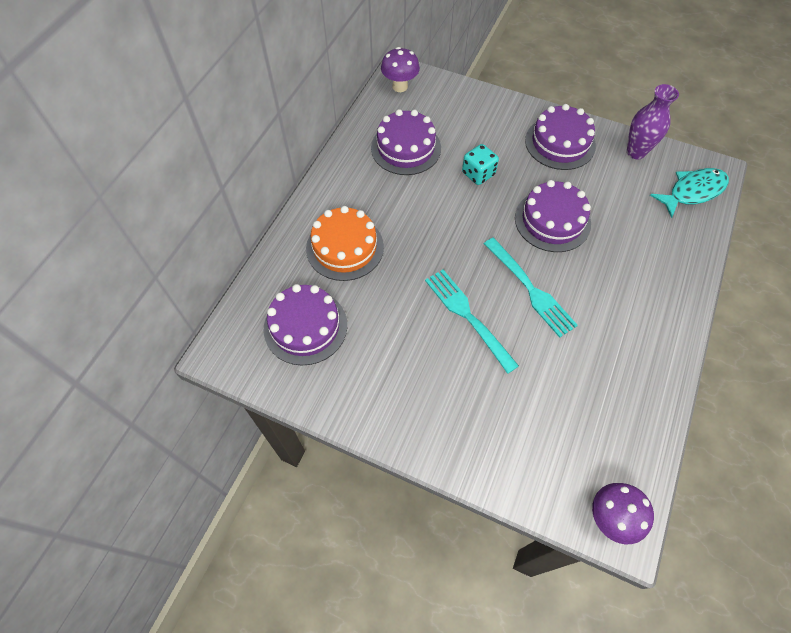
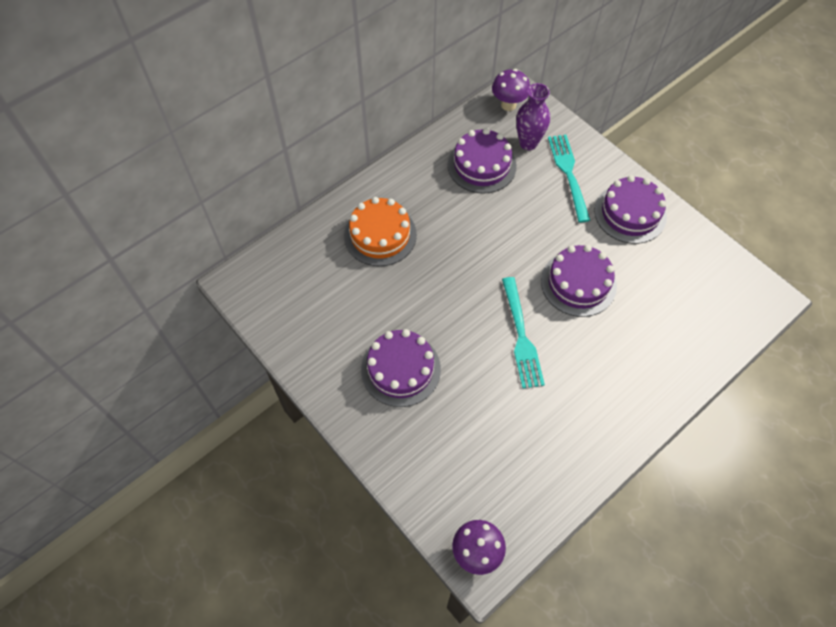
camera: 25 degrees right, 0 degrees up
(305, 326) = (313, 289): purple cake -> purple cake (401, 369)
(468, 316) = (452, 336): turquoise fork -> turquoise fork (568, 174)
(478, 174) = (534, 214): turquoise dice -> none
(636, 152) = (701, 250): purple vase -> purple vase (528, 143)
(692, 191) = (734, 309): turquoise fish -> none

